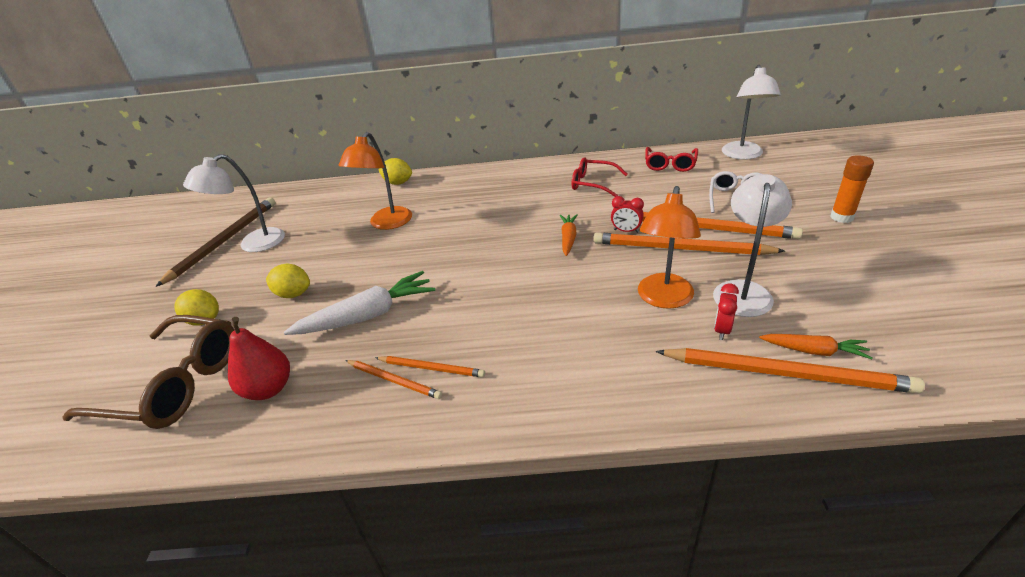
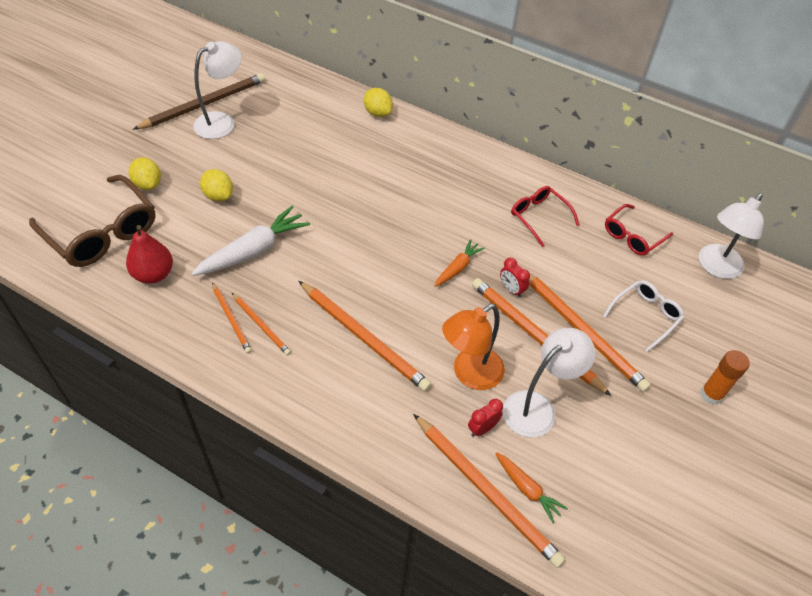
camera: 25 degrees right, 15 degrees up
(253, 244) = (222, 122): white lamp -> white lamp turned 150 degrees clockwise
(368, 315) = (254, 250): white carrot -> white carrot turned 45 degrees counterclockwise
(386, 224) = (333, 159): orange lamp -> none
(542, 323) = (364, 337): none -> orange pencil

